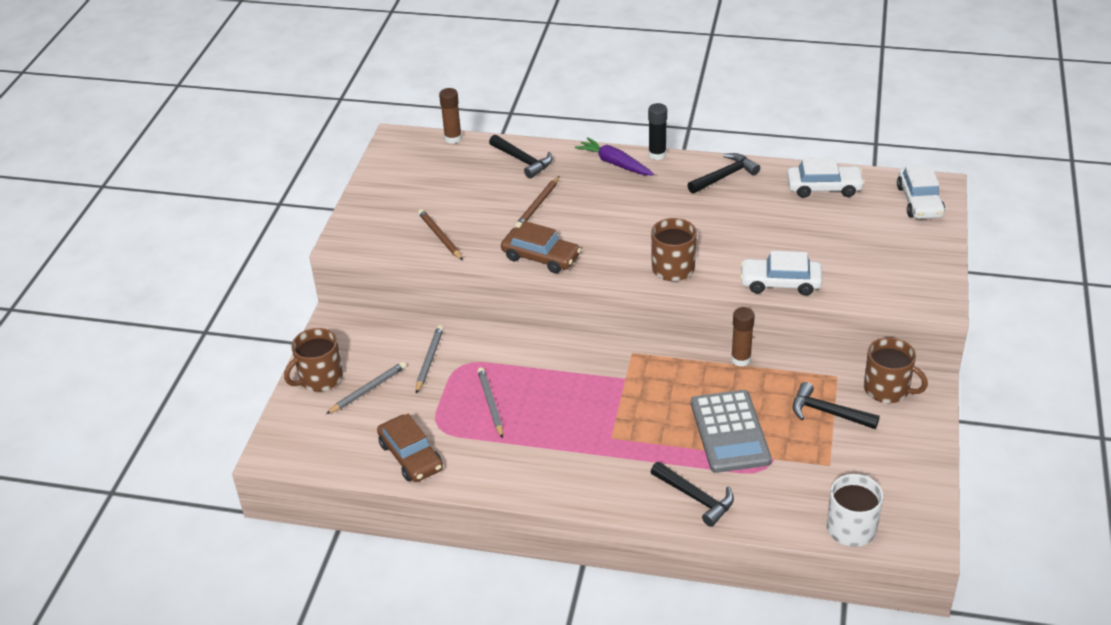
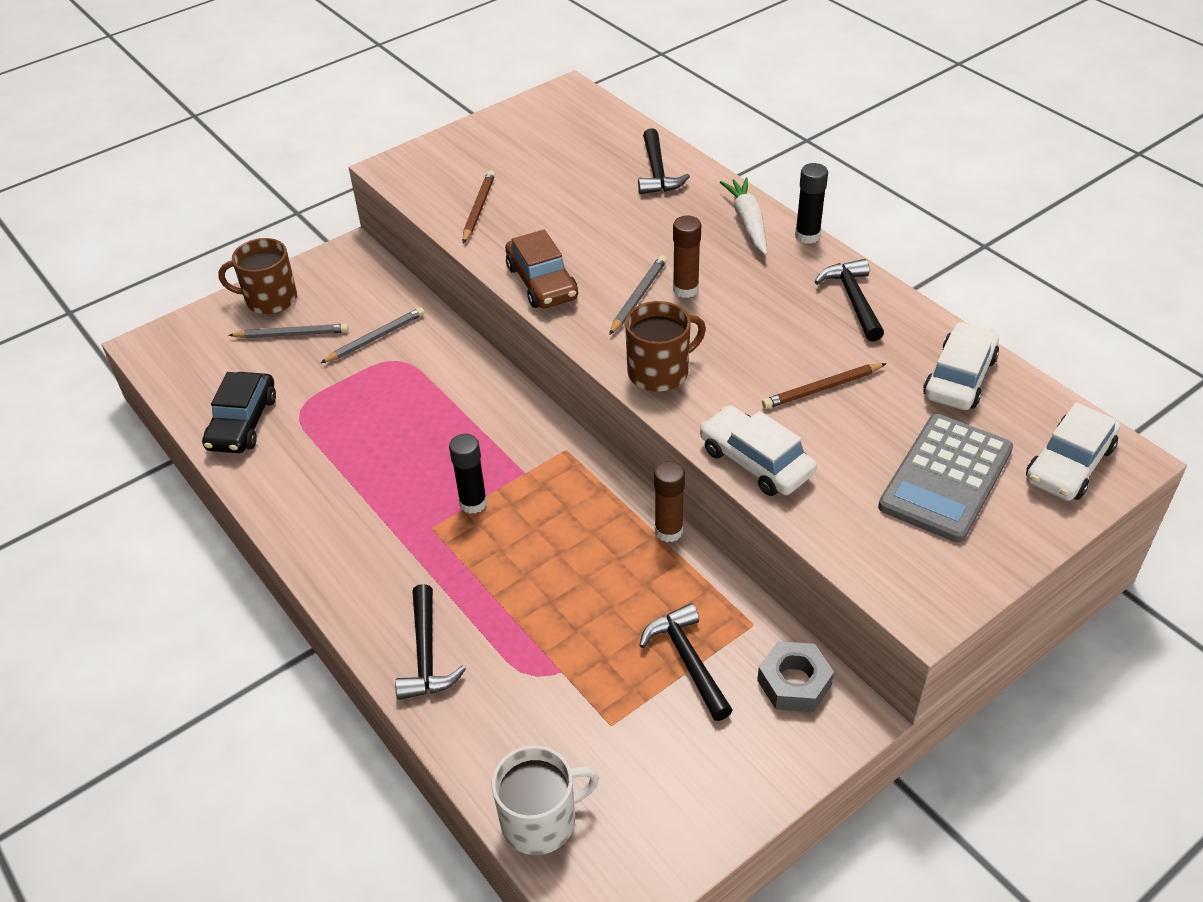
camera: 40 degrees right, 5 degrees up
(410, 456) = (242, 422): brown car -> black car
(453, 138) = (620, 116): brown glue stick -> brown glue stick (685, 289)
(490, 403) = (371, 416): grey pencil -> grey pencil (638, 297)
(538, 205) = (611, 226): brown pencil -> brown pencil (822, 388)
(615, 163) = (748, 222): purple carrot -> white carrot
(617, 411) = (473, 503): none -> black glue stick
(725, 176) = (853, 300): black hammer -> black hammer turned 105 degrees counterclockwise
(730, 432) = (553, 606): grey calculator -> grey calculator (946, 478)
(824, 188) = (959, 377): white car -> white car turned 105 degrees counterclockwise
(887, 389) = (794, 682): brown mug -> grey nut

